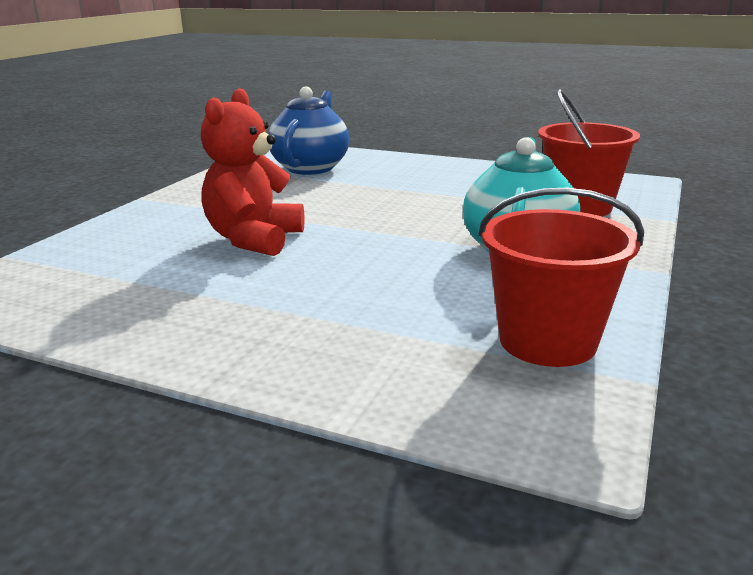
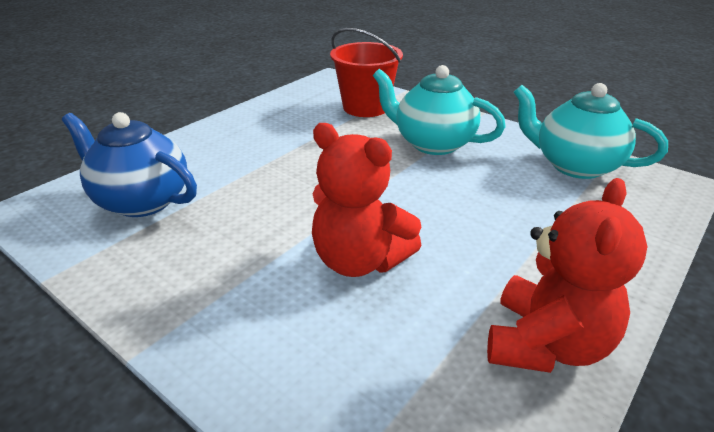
camera: 75 degrees left, 10 degrees up
(143, 321) = (546, 344): none -> red teddy bear
(547, 341) = (574, 165): red bucket -> turquoise teapot

